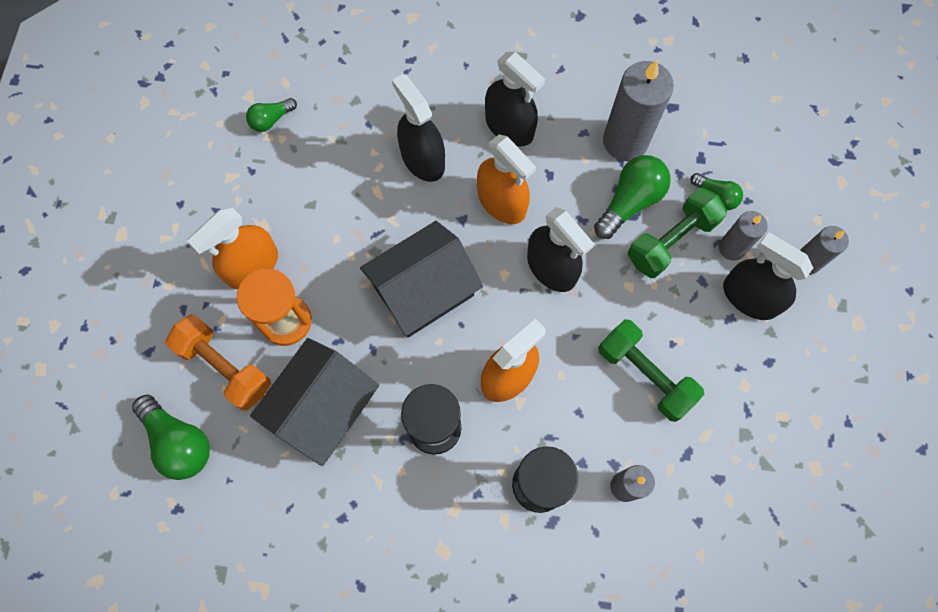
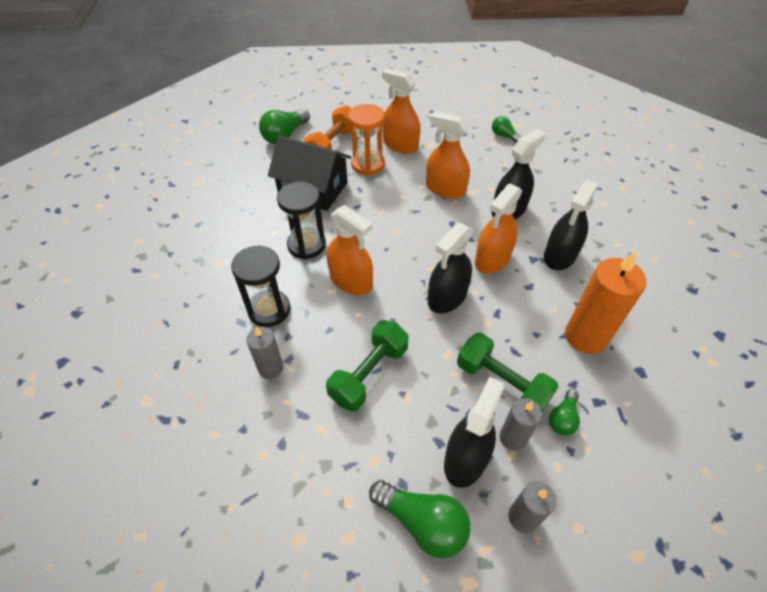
camera: 80 degrees right, 20 degrees down
(365, 226) = (445, 189): none -> orange spray bottle
(423, 290) = (406, 225): black house -> none
(625, 141) = (585, 336): grey candle -> orange candle
(630, 202) = (527, 346): green light bulb -> green light bulb (422, 522)

